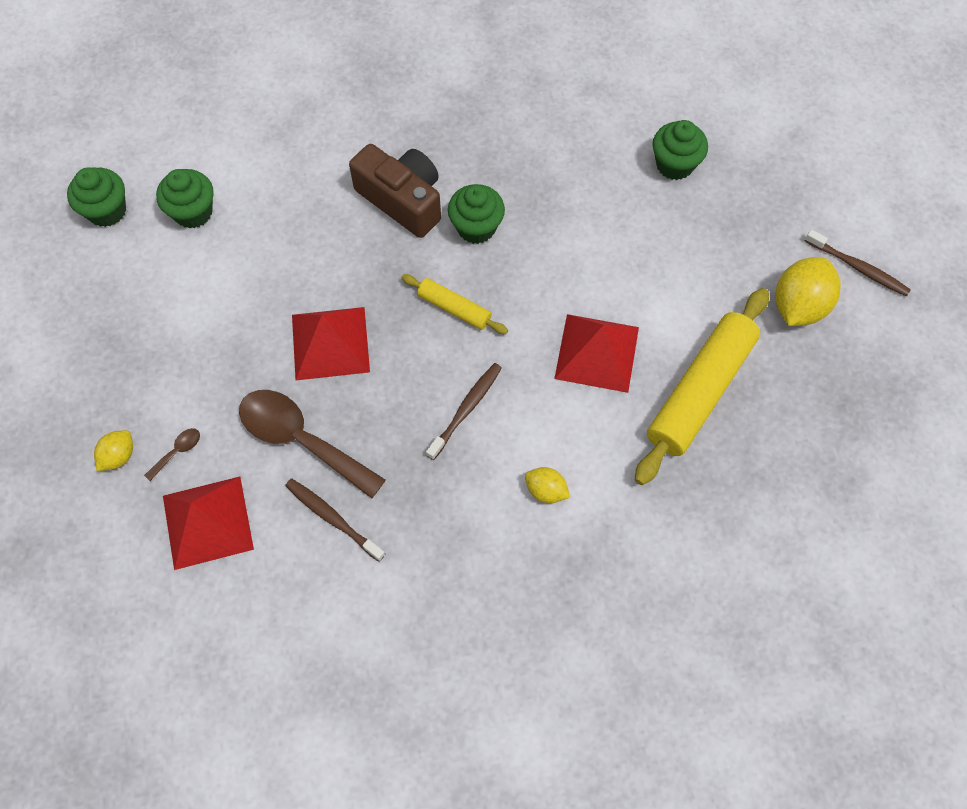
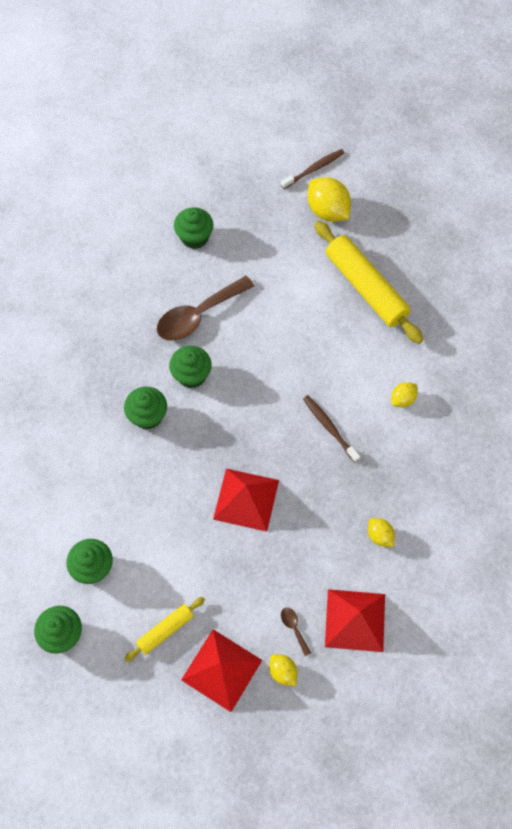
camera: 70 degrees left, 0 degrees up
(301, 439) = (314, 540): brown spoon -> brown spoon (198, 315)
(333, 518) = (379, 535): brown toothbrush -> yellow lemon
(402, 200) = (148, 416): brown camera -> green cupcake
(454, 308) = (250, 410): yellow rolling pin -> yellow rolling pin (165, 630)
(596, 352) = (317, 335): red pyramid -> red pyramid (221, 670)

